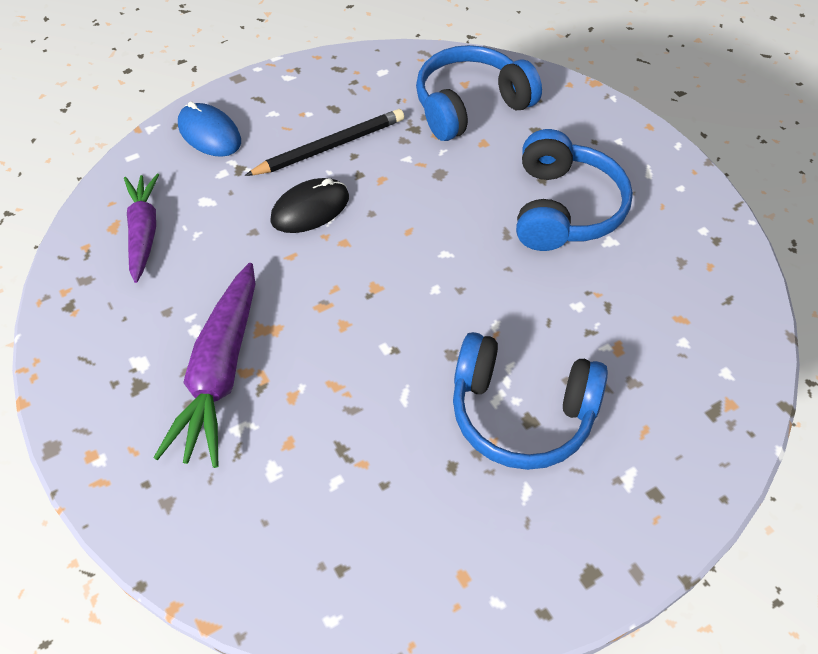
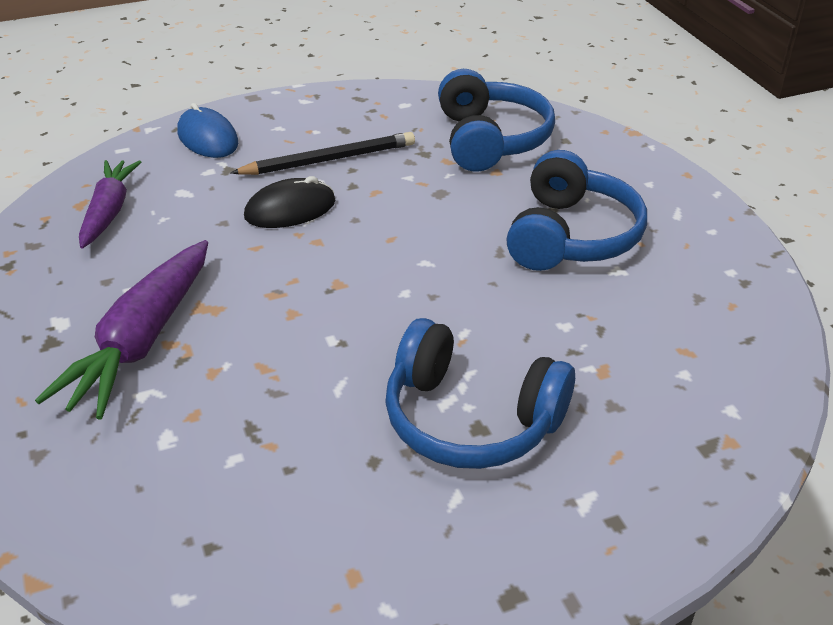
camera: 10 degrees right, 15 degrees down
(470, 106) = (490, 140): blue headphones -> blue headphones turned 105 degrees clockwise

